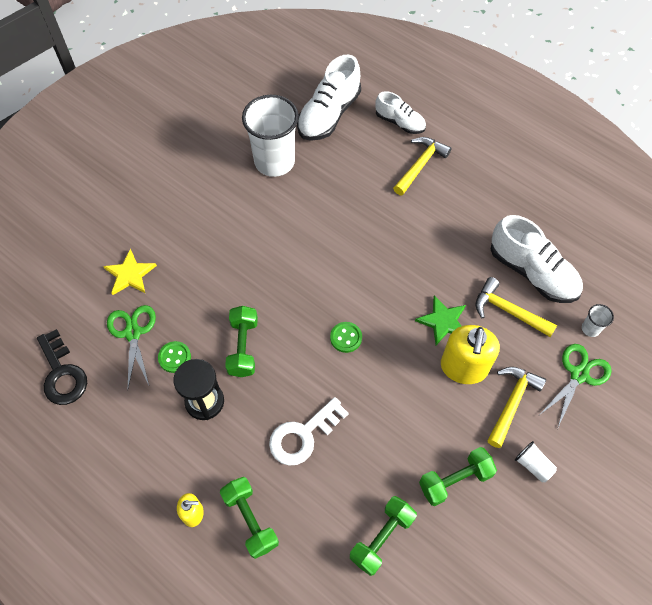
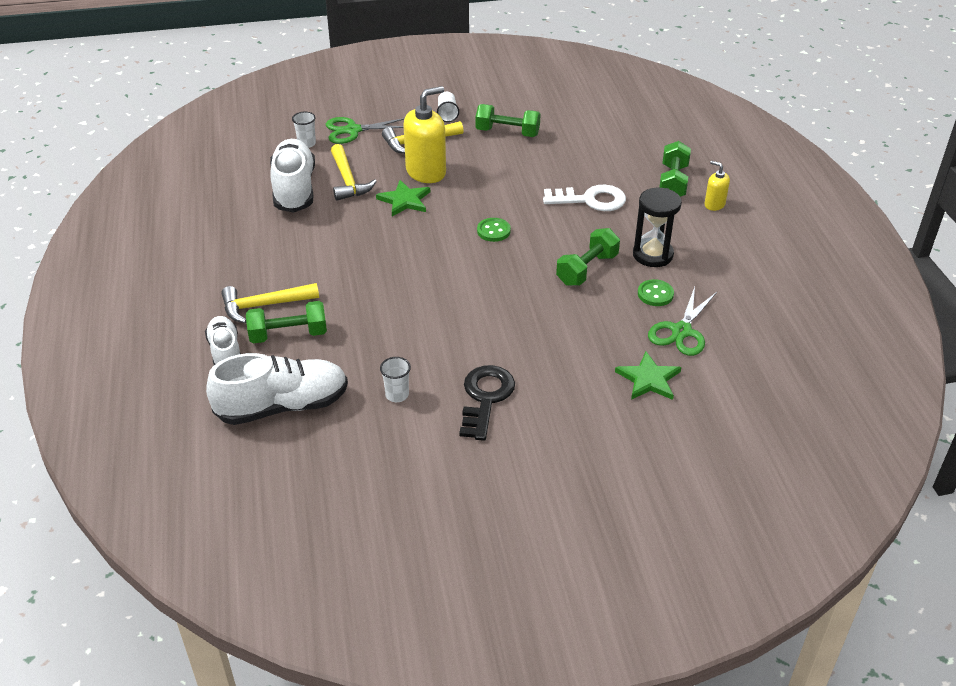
camera: 140 degrees left, 20 degrees down
(62, 373) = (772, 337): black key -> black key (485, 398)
(130, 274) = (648, 379): yellow star -> green star
(274, 161) = (397, 395): white cup -> white cup, size x0.41
(382, 538) = (588, 135): green dumbbell -> green dumbbell (288, 335)

